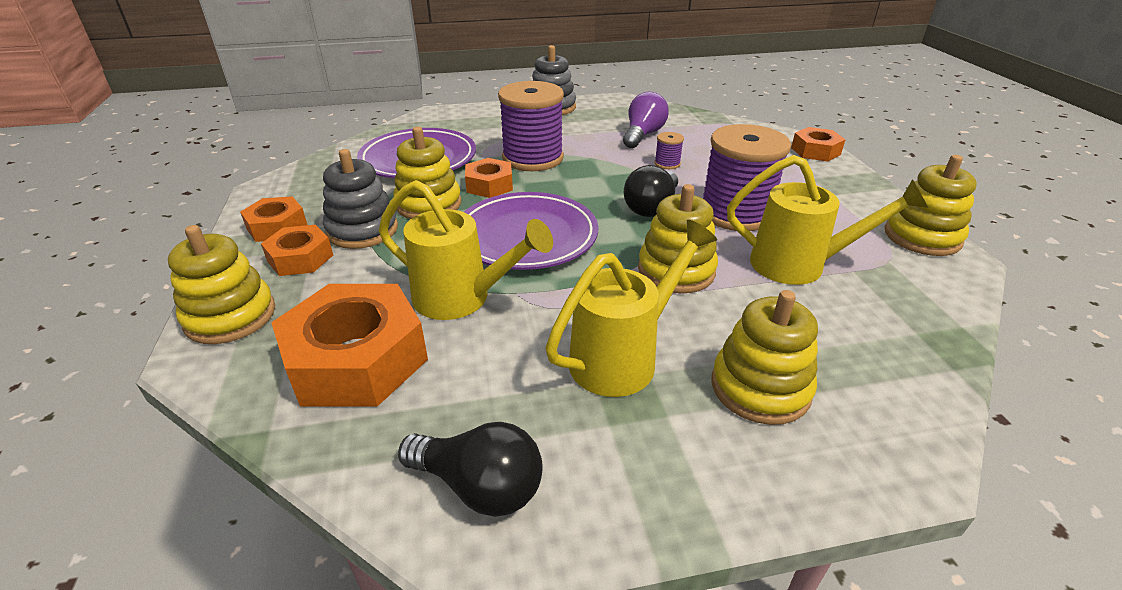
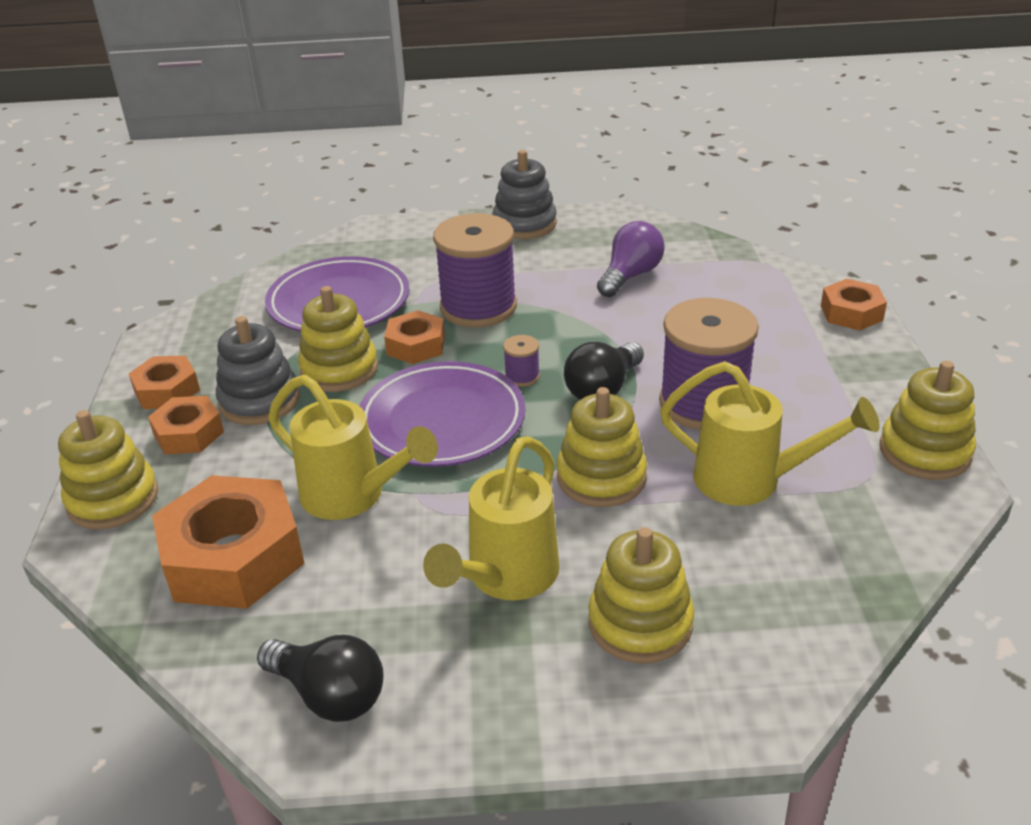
camera: 10 degrees right, 0 degrees up
(623, 357) = (506, 577): yellow watering can -> yellow watering can turned 150 degrees clockwise
(667, 164) = (645, 324): purple spool -> purple spool (522, 376)

